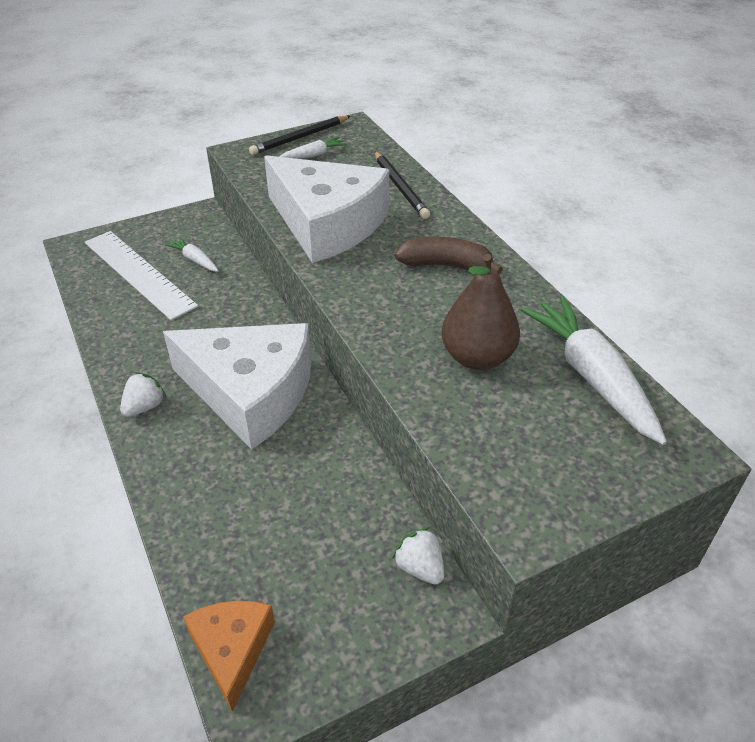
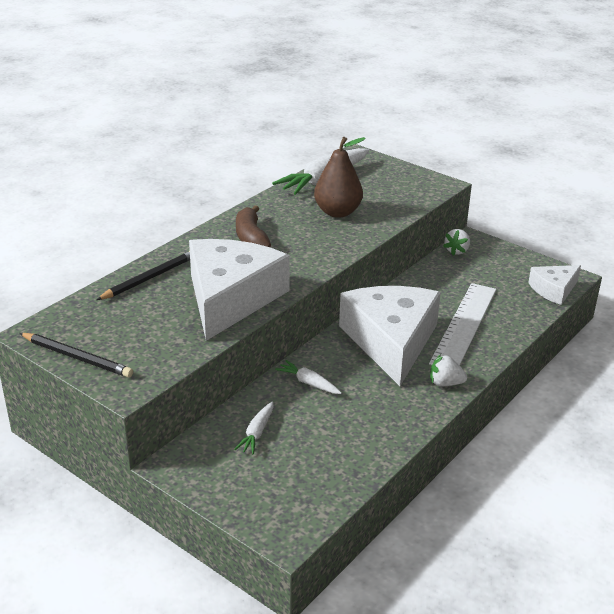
camera: 115 degrees left, 10 degrees down
(138, 273) = (301, 461): white ruler -> white ruler (464, 325)
(232, 650) = (554, 290): orange cheese -> white cheese
(314, 155) = (112, 338): white carrot -> white carrot (308, 383)

